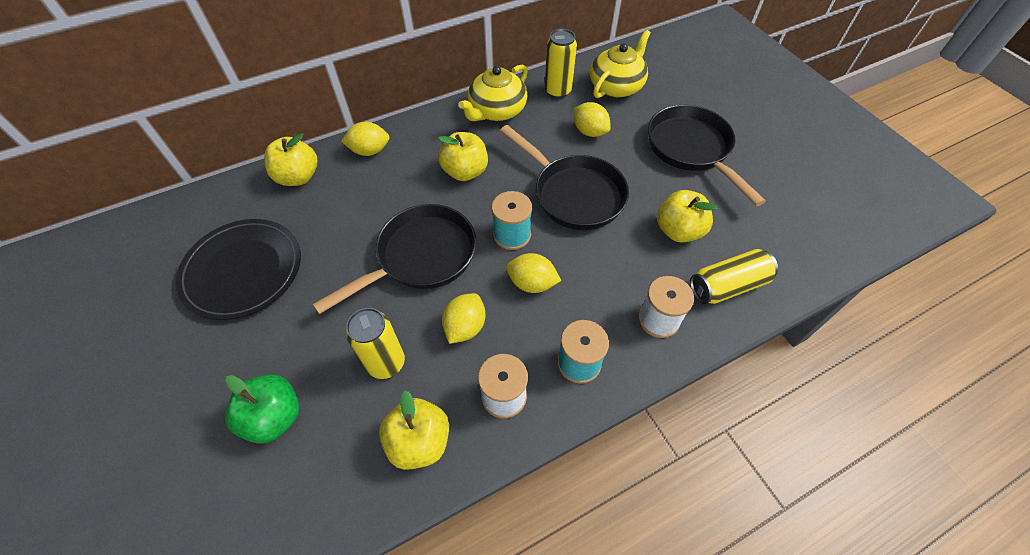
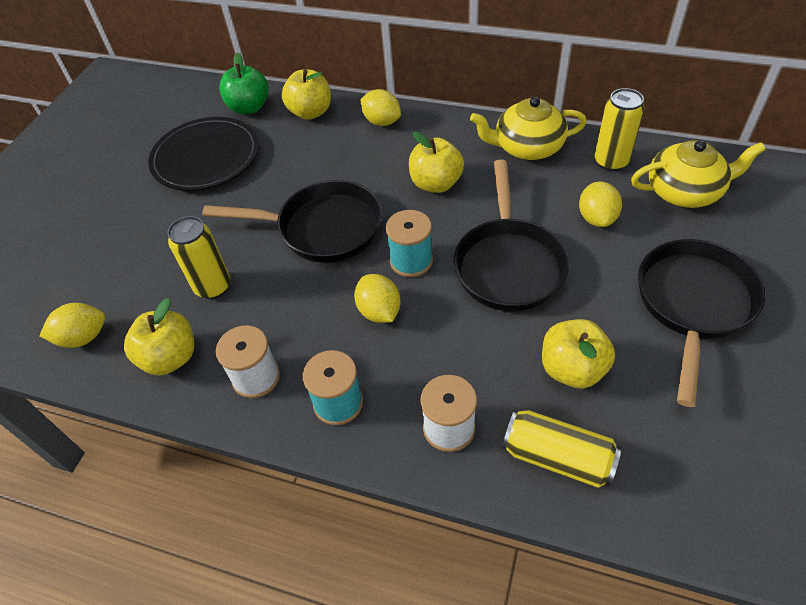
camera: 50 degrees right, 5 degrees down
(274, 417) = (117, 268): green apple -> green apple (249, 107)
(465, 327) = (291, 304): yellow lemon -> yellow lemon (83, 337)

